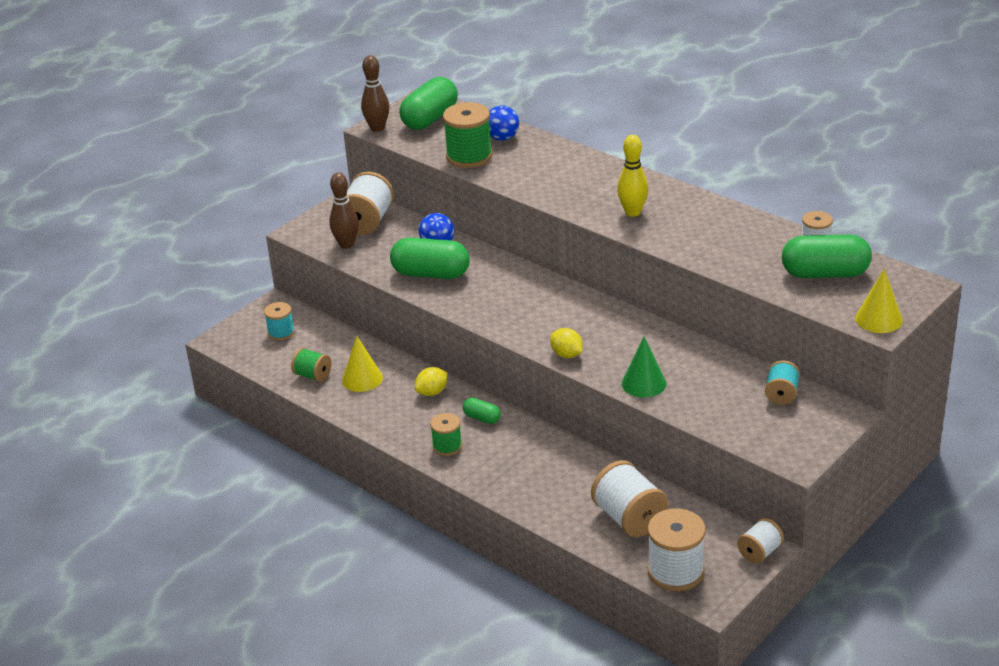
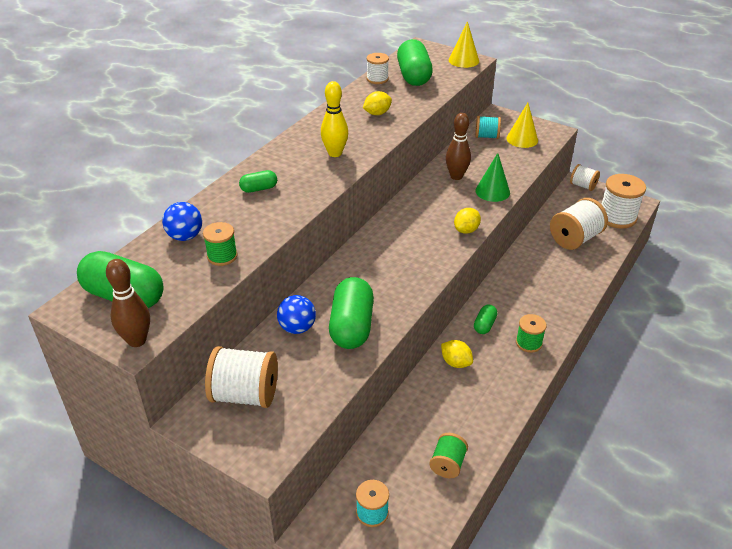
camera: 100 degrees left, 5 degrees up
(346, 244) = (294, 406): brown bowling pin -> brown bowling pin (456, 176)
(362, 379) = (445, 419): yellow cone -> yellow cone (522, 139)
(469, 156) = (222, 256): green spool -> green spool, size x0.58
(571, 170) = (259, 189): none -> green capsule
(721, 242) = (377, 113): none -> yellow lemon

